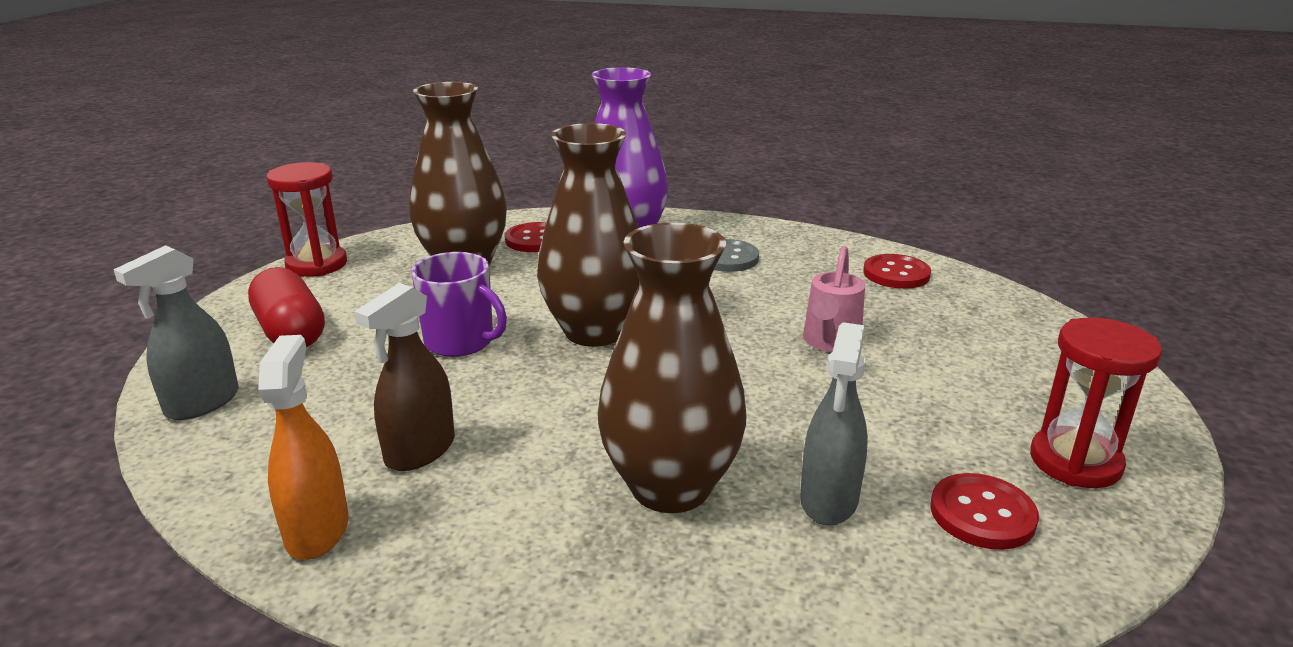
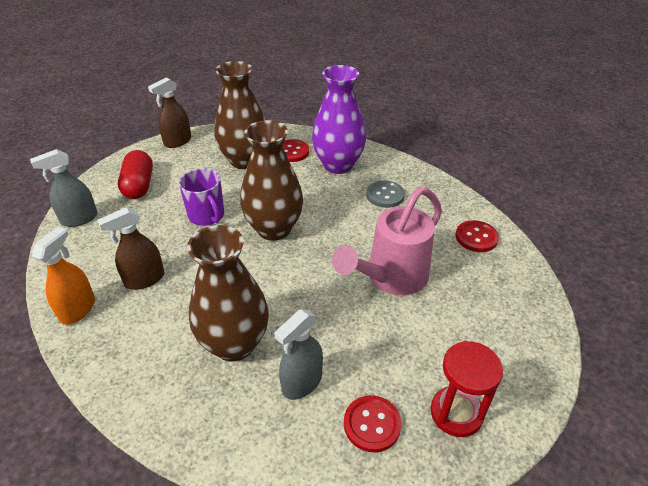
camera: 25 degrees right, 15 degrees up
(317, 264) = (177, 141): red hourglass -> brown spray bottle
(830, 342) = (391, 277): pink watering can -> pink watering can, size x1.75

